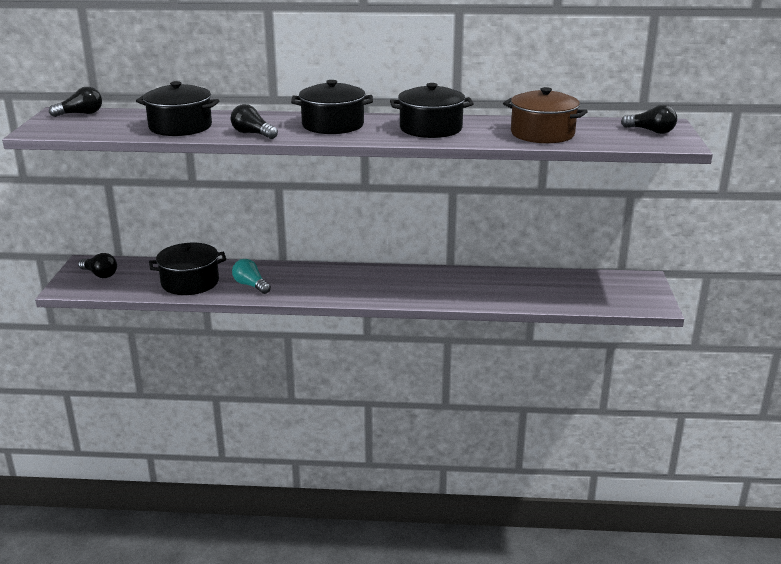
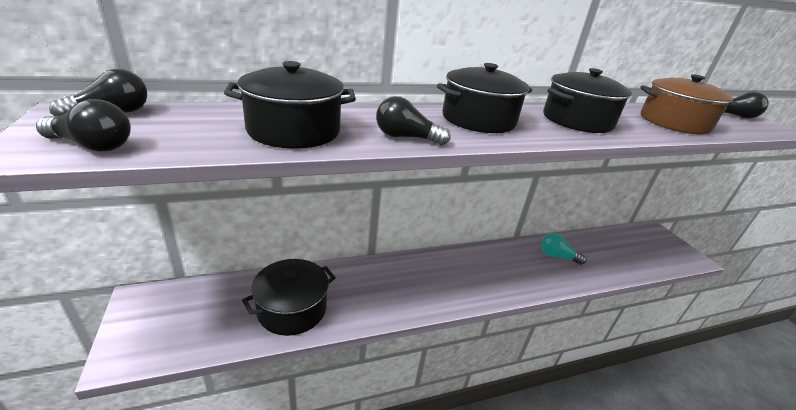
camera: 25 degrees left, 5 degrees up
(100, 274) = (166, 318): black light bulb -> black light bulb (93, 146)
(251, 285) = (363, 300): turquoise light bulb -> turquoise light bulb (557, 256)

